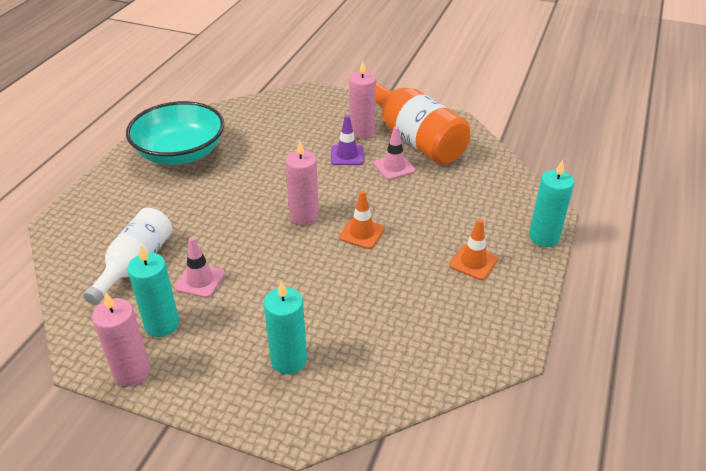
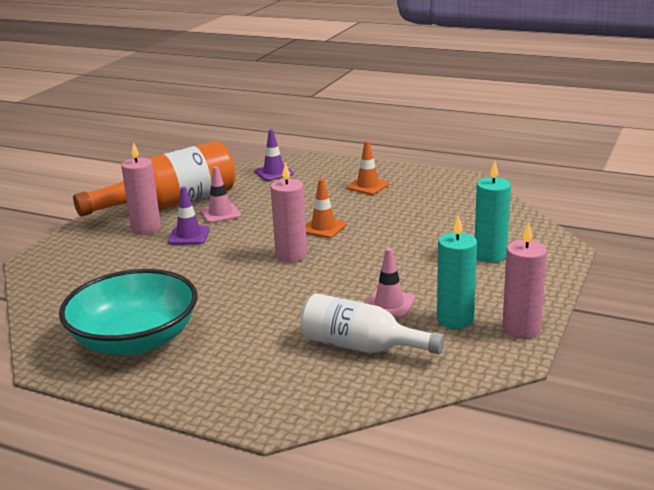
camera: 85 degrees left, 15 degrees down
(501, 191) = (274, 173): none -> purple traffic cone
(544, 237) = (339, 162): turquoise candle -> none

